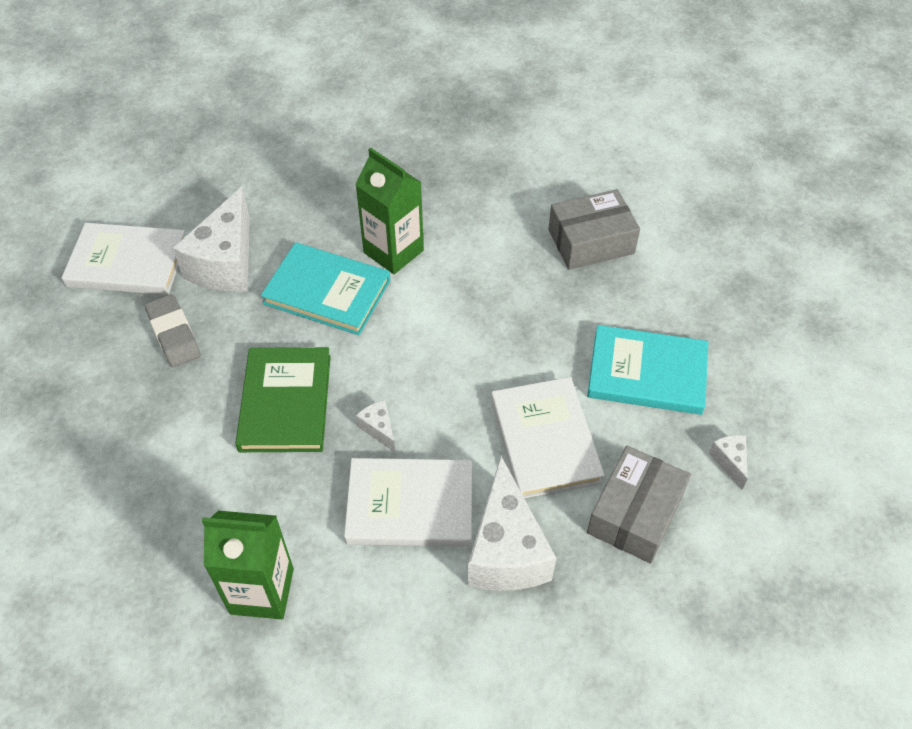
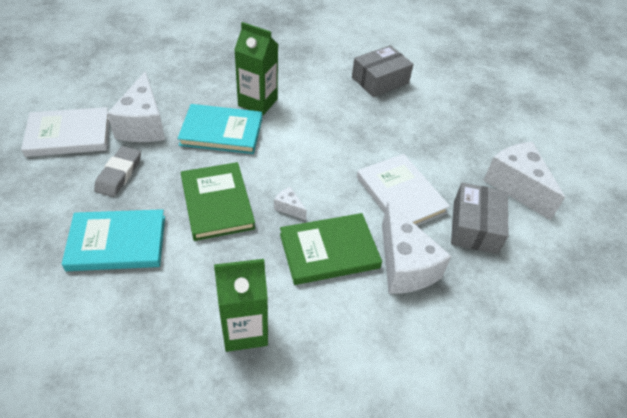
camera: 20 degrees left, 5 degrees down
(173, 334) = (119, 174): grey eraser -> grey eraser turned 60 degrees clockwise
(410, 505) = (329, 251): white book -> green book
(647, 373) = (445, 146): turquoise book -> turquoise book (117, 243)
(729, 461) = (516, 186): white cheese -> white cheese, size x2.30

